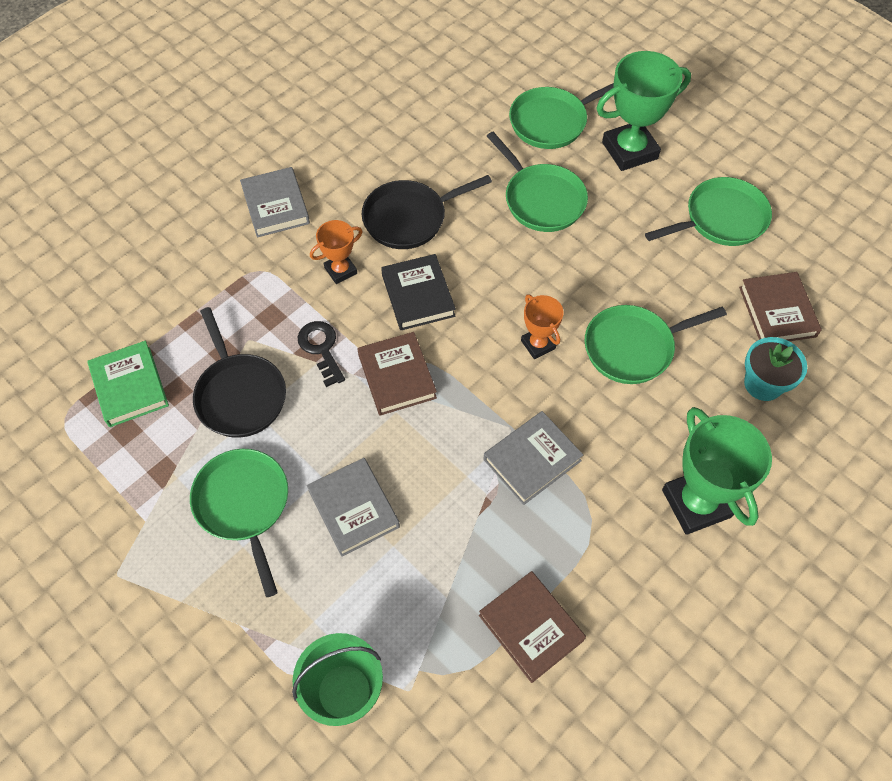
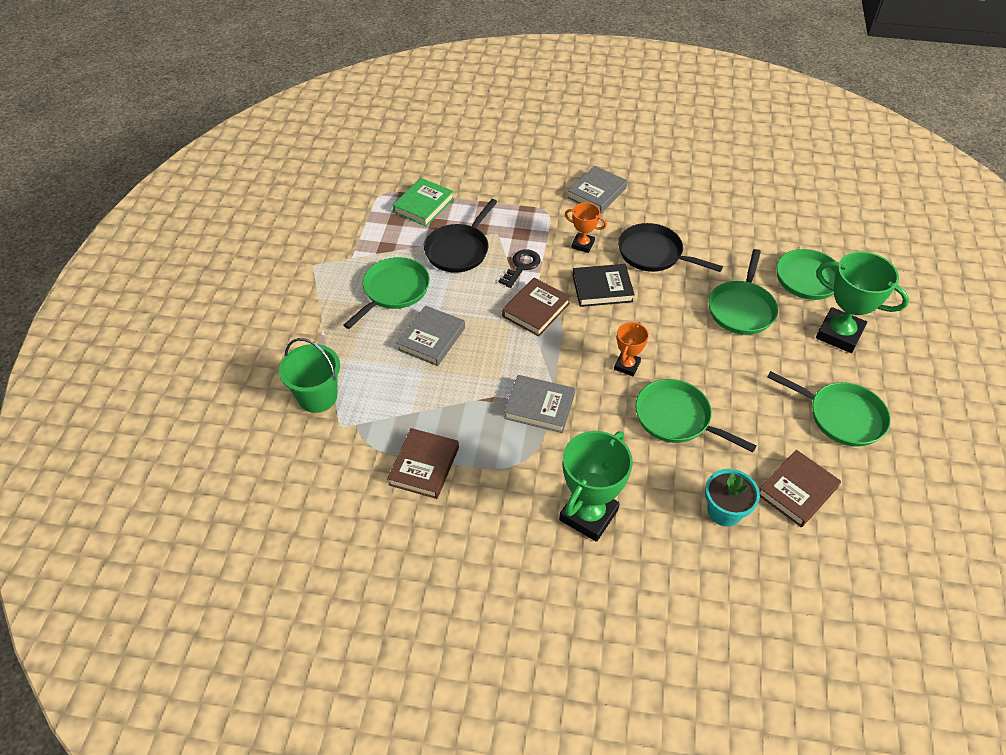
camera: 55 degrees right, 10 degrees down
(418, 295) = (602, 288): black book -> black book turned 45 degrees clockwise

